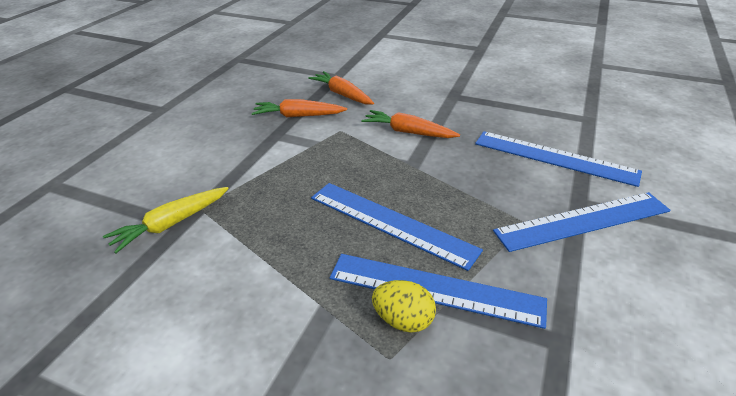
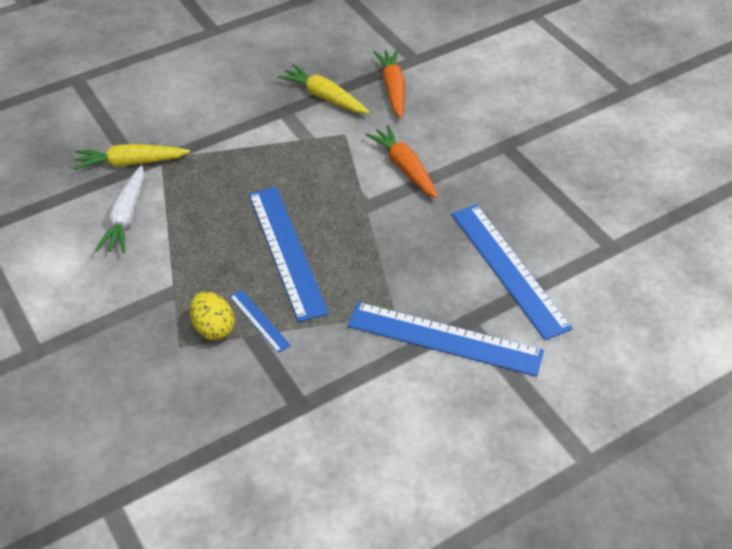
camera: 35 degrees right, 10 degrees up
(210, 270) = (126, 217): none -> white carrot
(298, 116) = (324, 97): orange carrot -> yellow carrot
(435, 289) = (259, 320): blue ruler -> blue ruler, size x0.47

